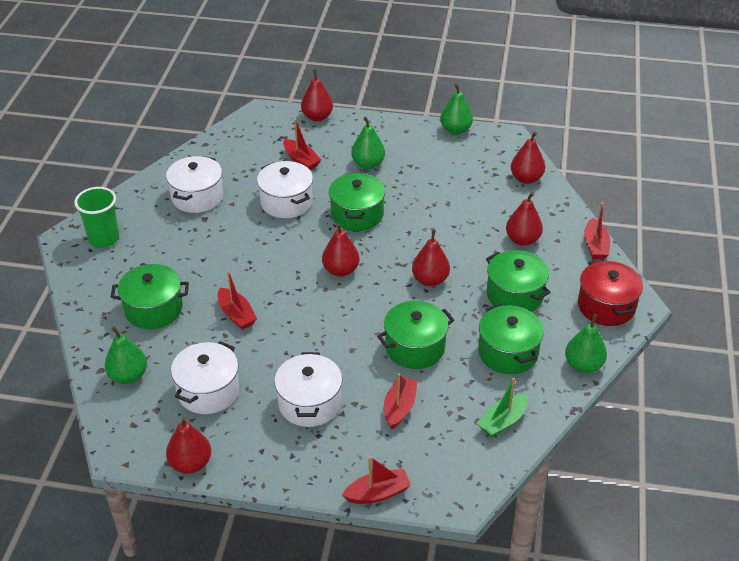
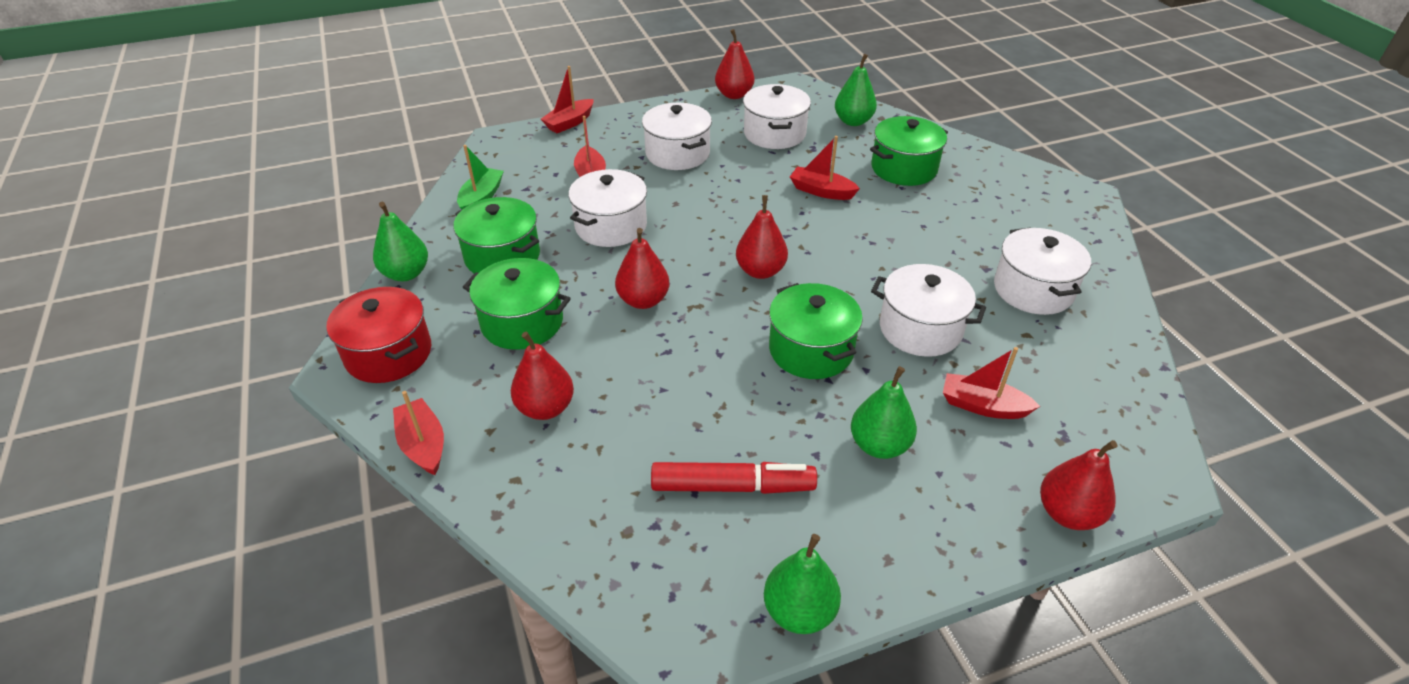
camera: 150 degrees right, 0 degrees up
(104, 239) = (1050, 206): green cup -> none
(415, 347) = (611, 226): green pot -> white pot
(450, 174) = (732, 486): none -> red marker
(526, 178) = (592, 540): red pear -> none

